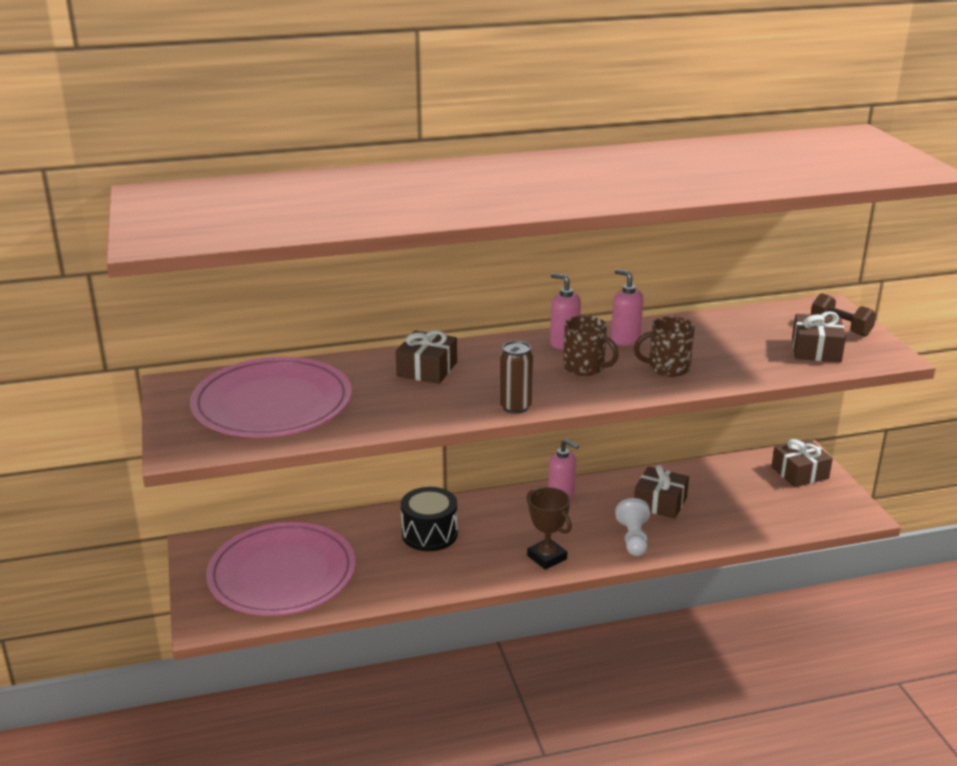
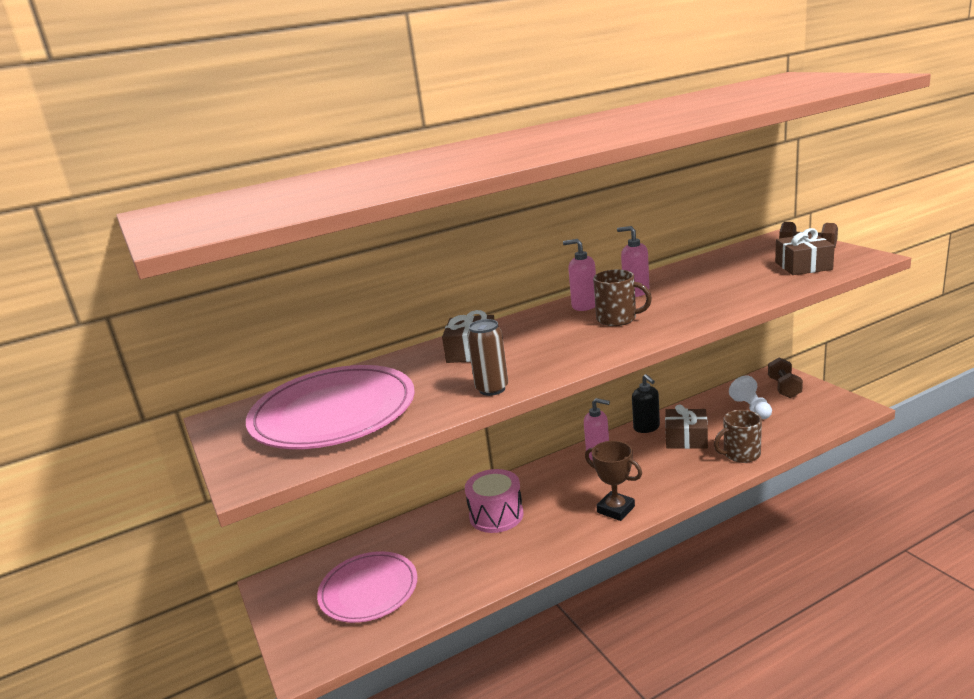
camera: 10 degrees left, 5 degrees down
(282, 574) = (368, 590): pink plate -> pink plate, size x0.66
(429, 534) = (496, 515): black drum -> pink drum
(515, 407) = (577, 362): brown can -> brown can (492, 389)
(626, 481) = (646, 427): none -> black soap dispenser
(633, 538) = (682, 474): white pawn -> white pawn (751, 408)
(667, 368) = (690, 304): brown mug -> brown mug (740, 454)
(799, 473) = (784, 388): brown gift -> brown dumbbell

